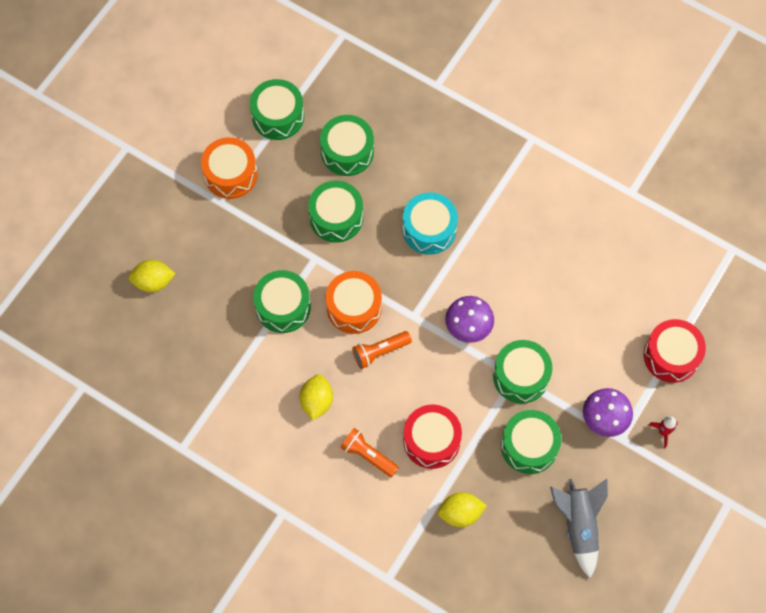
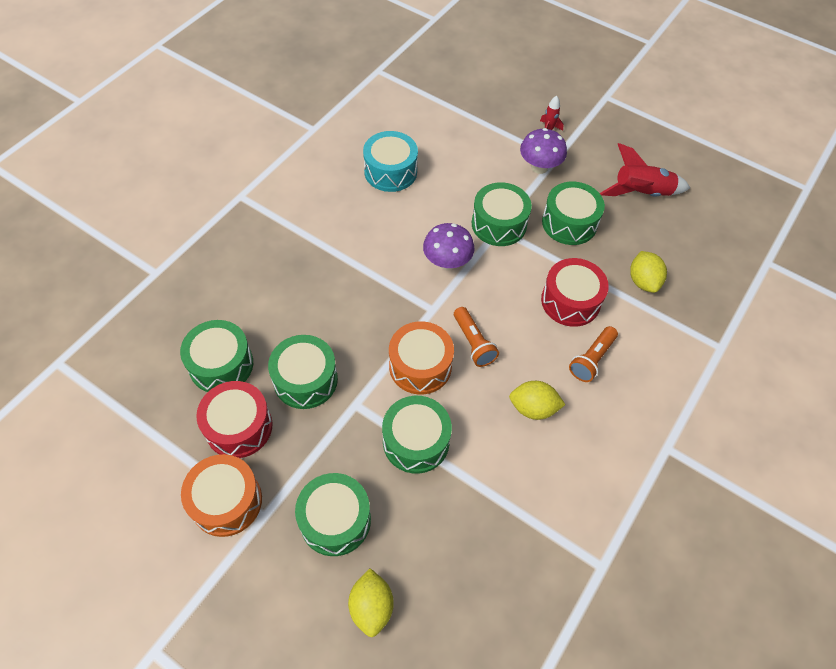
camera: 90 degrees left, 10 degrees down
(278, 116) = (154, 441): green drum -> green drum (335, 520)
(429, 229) = (332, 290): turquoise drum -> turquoise drum (390, 171)
(579, 525) = (641, 193): grey rocket -> red rocket
(671, 356) = (477, 118): red drum -> red drum (239, 427)

